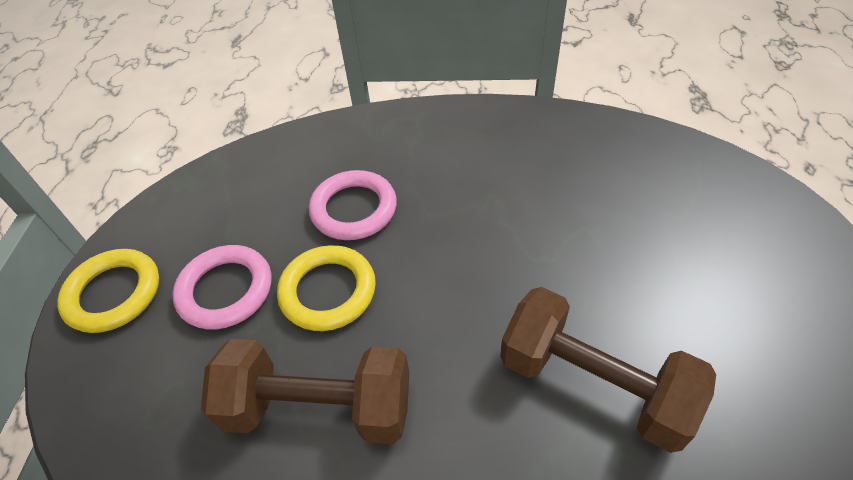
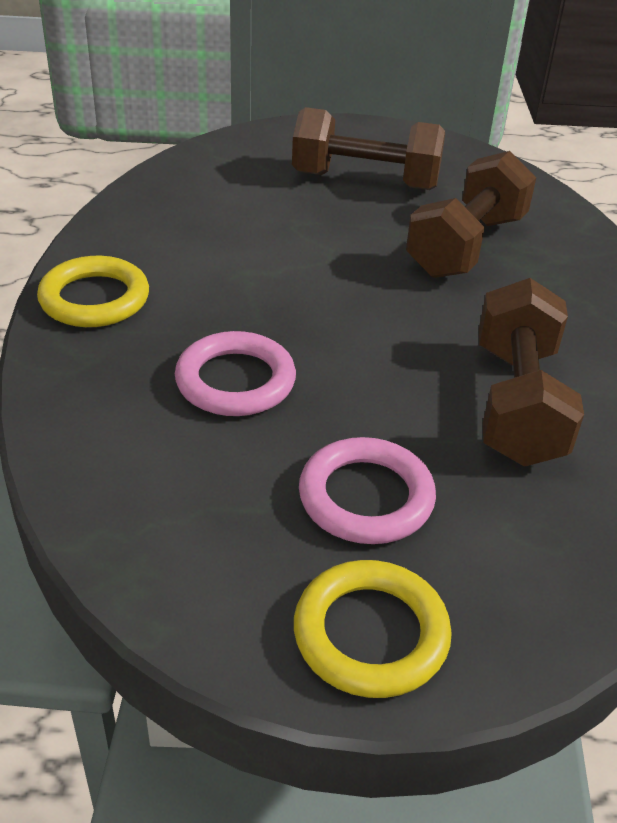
camera: 95 degrees left, 10 degrees down
(328, 291) = (369, 401): yellow ring -> yellow ring (94, 299)
(705, 285) = (365, 181): none -> brown dumbbell

